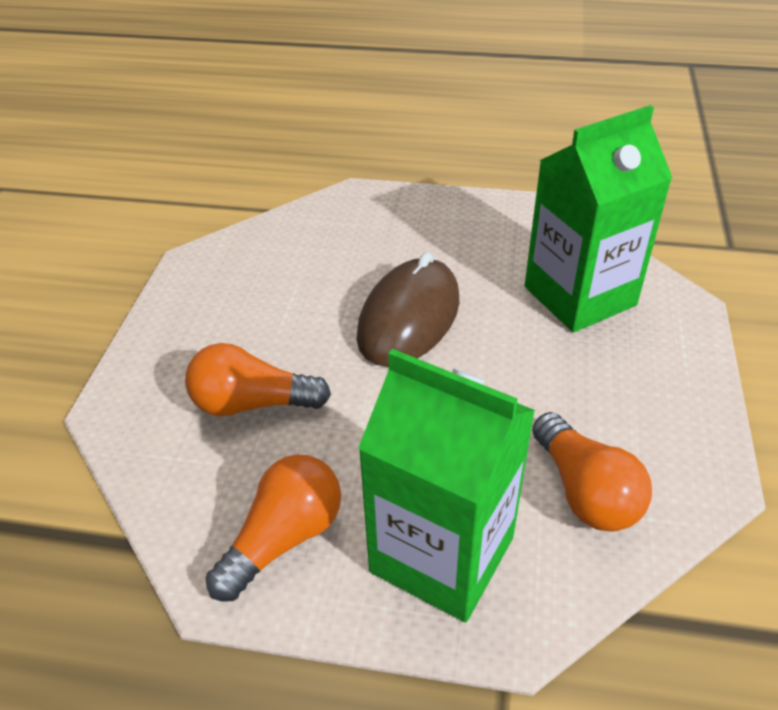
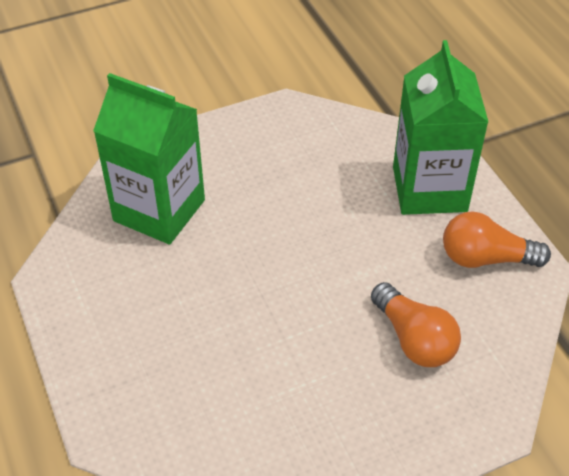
camera: 125 degrees left, 5 degrees up
(409, 318) = (257, 296): brown mouse -> none
(585, 491) = (337, 150): orange light bulb -> none

